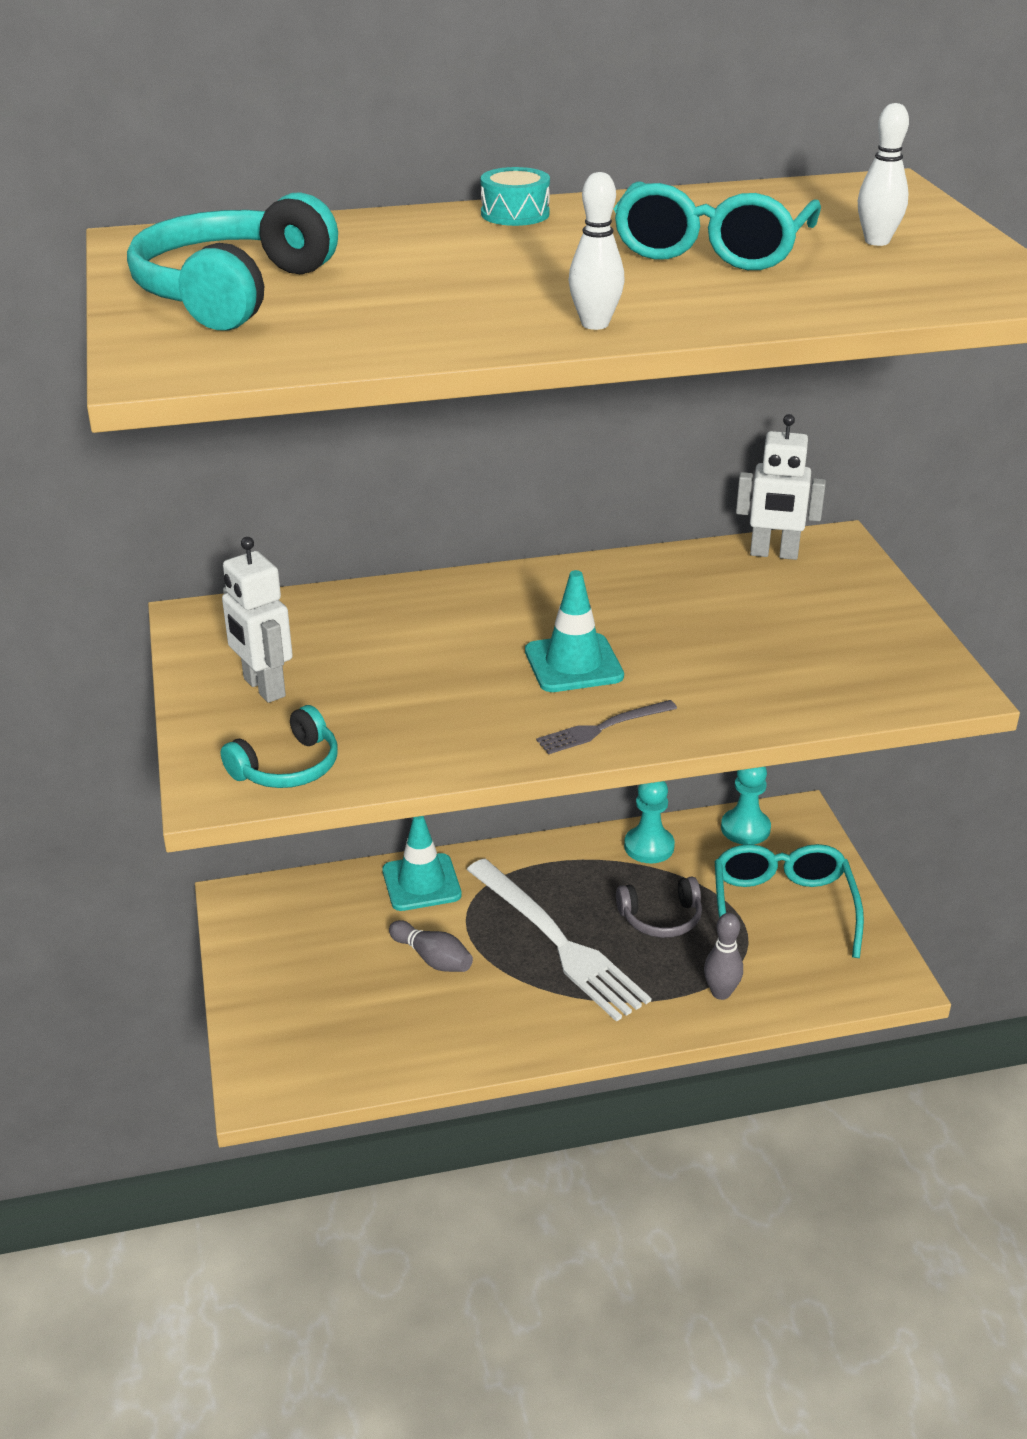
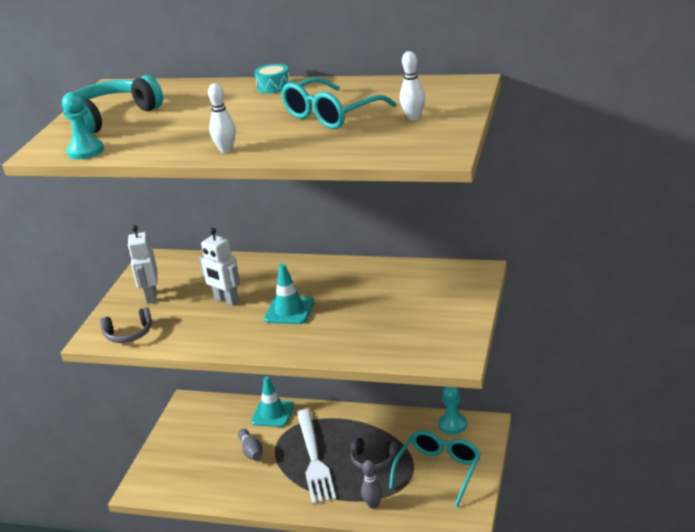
camera: 30 degrees right, 5 degrees down
(287, 767) = (129, 334): turquoise headphones -> grey headphones
(603, 728) = (272, 344): grey fork -> none
(649, 846) = (395, 422): turquoise pawn -> turquoise pawn (85, 151)
(774, 554) = (440, 272): white robot -> white robot (226, 300)

